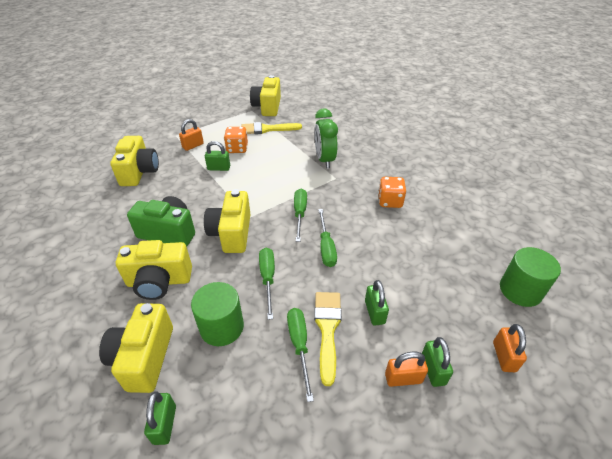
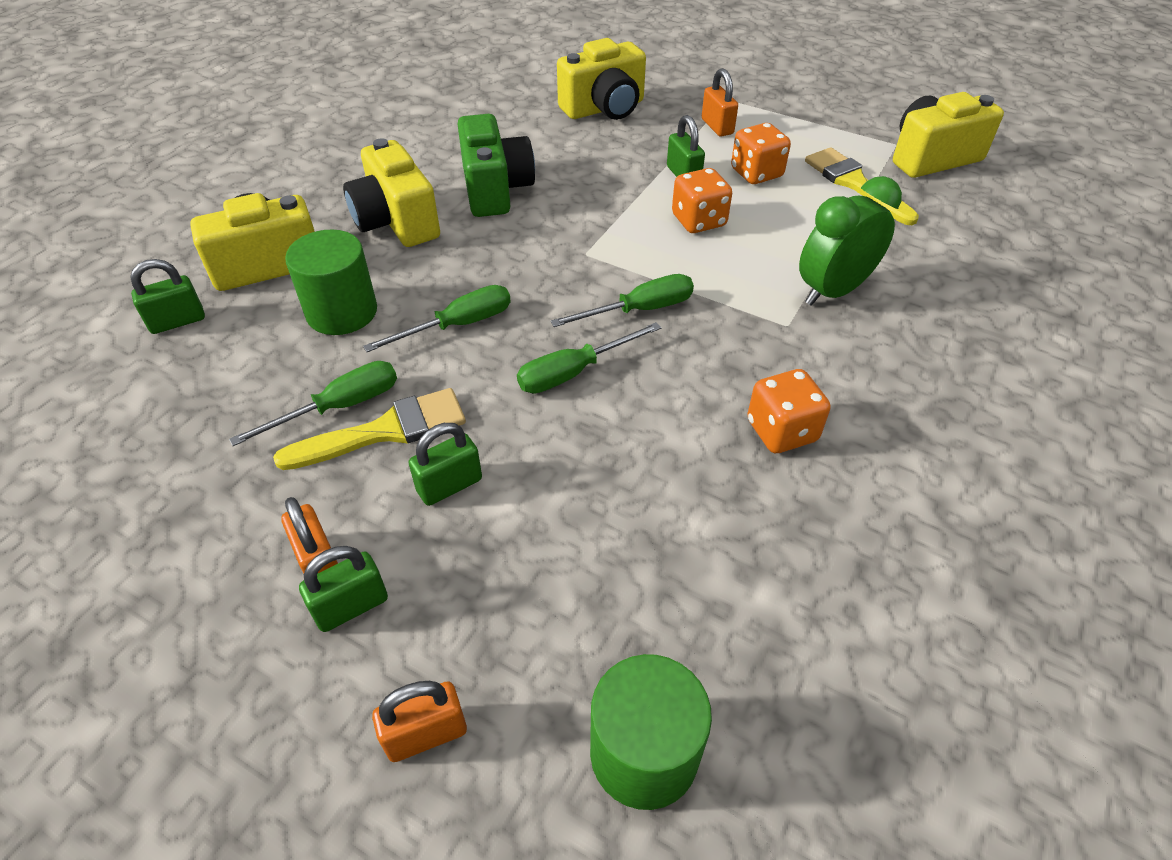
camera: 65 degrees right, 5 degrees up
(193, 146) = (717, 127): orange padlock -> orange padlock turned 45 degrees clockwise
(232, 233) = (534, 250): yellow camera -> none
(255, 176) = (698, 221): none -> orange dice

